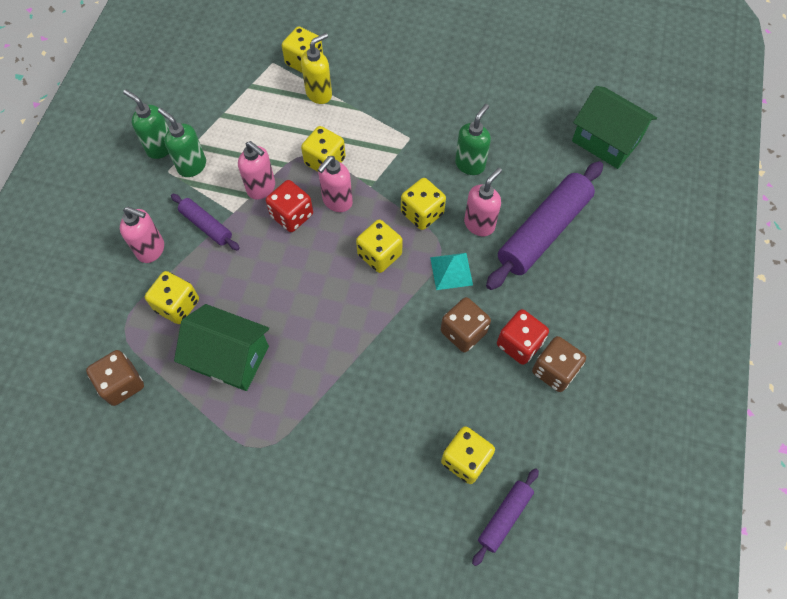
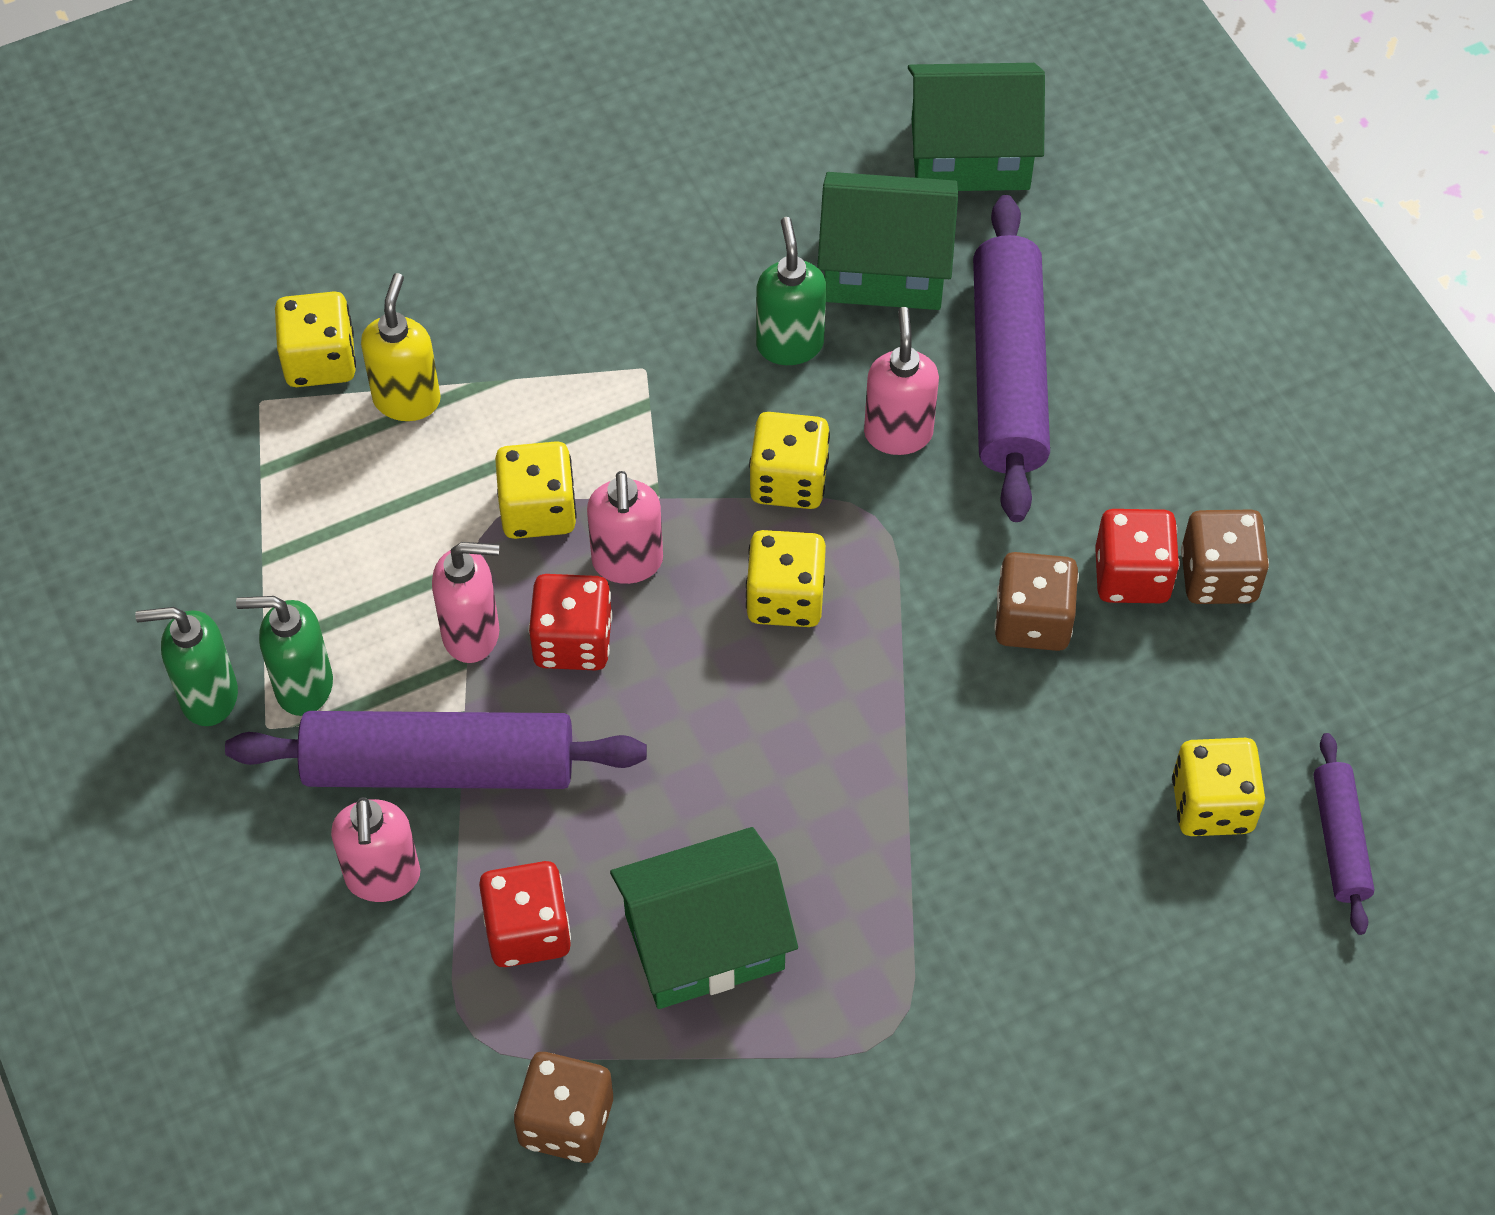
camera: 40 degrees left, 5 degrees down
(151, 250) = (383, 878): pink soap dispenser -> pink soap dispenser turned 105 degrees clockwise
(177, 305) = (528, 930): yellow dice -> red dice
(206, 225) = (439, 766): purple rolling pin -> purple rolling pin, size x1.94
(451, 271) = (924, 539): turquoise pyramid -> none
(532, 161) = (885, 268): none -> green house

